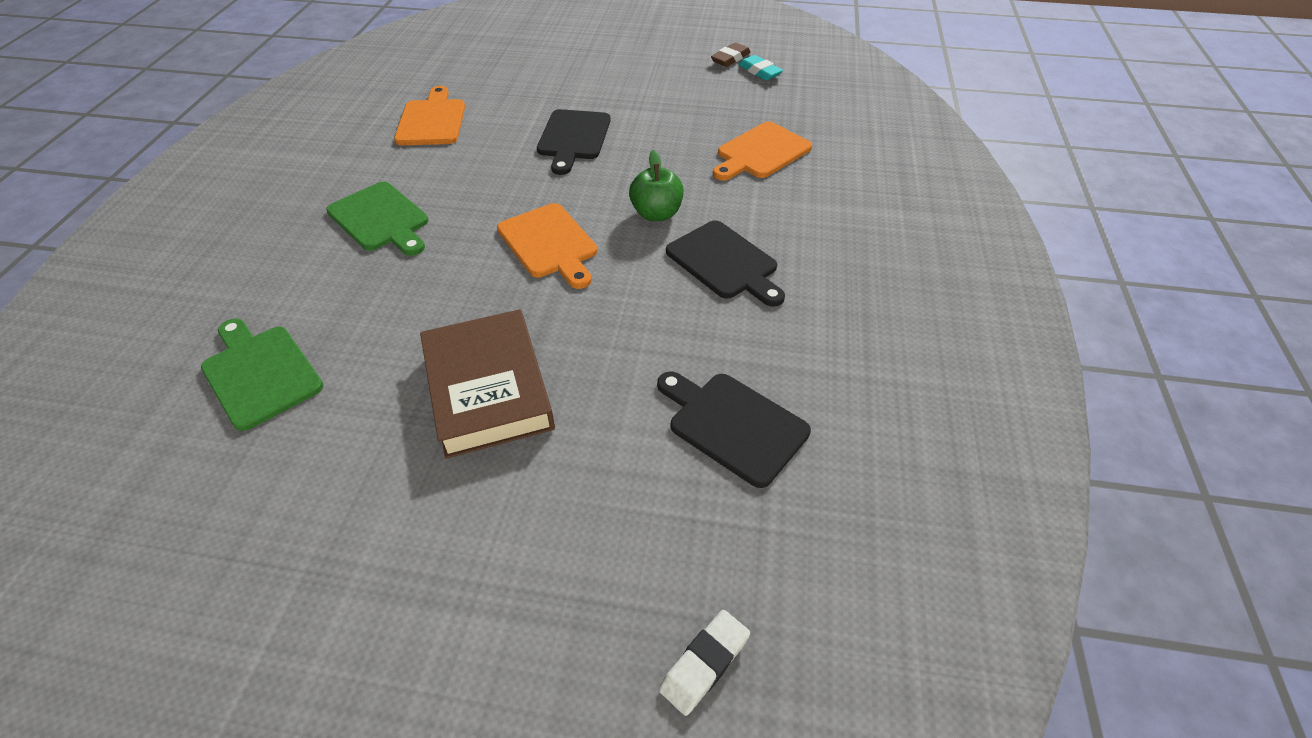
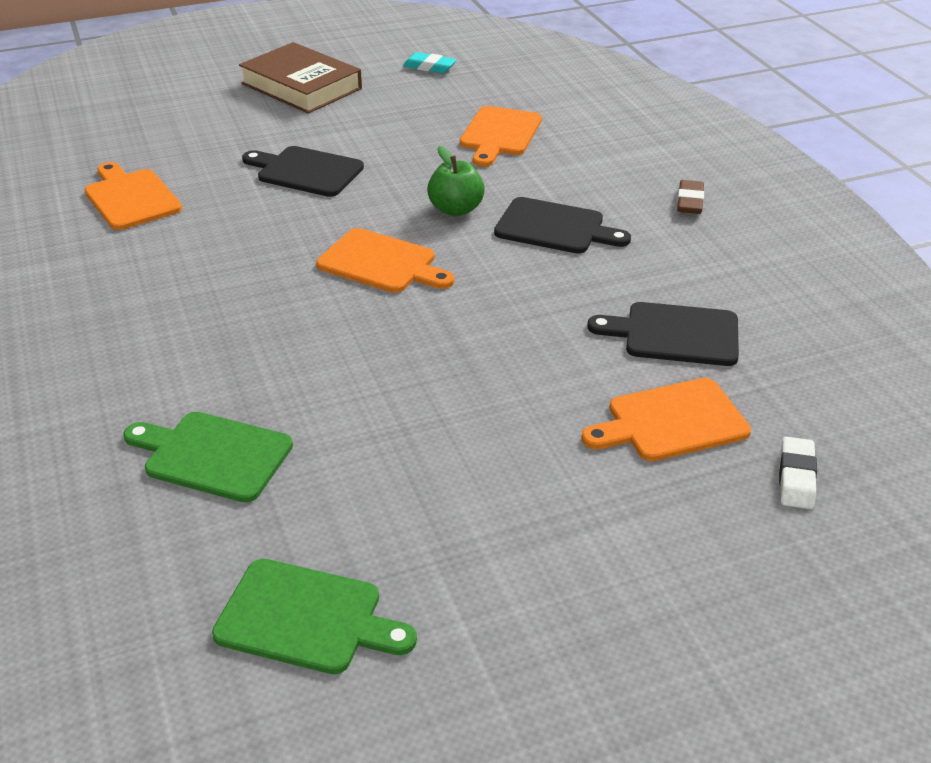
camera: 30 degrees left, 10 degrees down
(381, 219) = (182, 297): green cutting board -> green cutting board (306, 618)
(488, 388) = (449, 385): brown book -> brown book (301, 86)
(573, 138) = (306, 171): black cutting board -> black cutting board turned 135 degrees clockwise
(640, 525) = (671, 422): none -> orange cutting board
(730, 58) = (389, 62): brown eraser -> brown eraser (690, 201)

